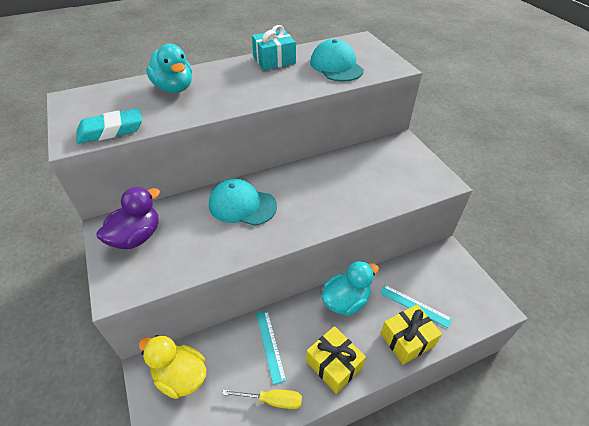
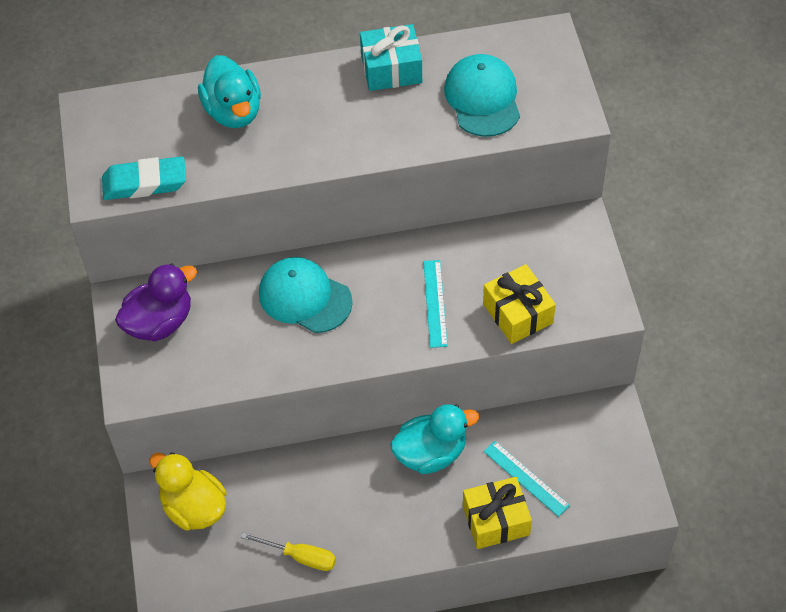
camera: 15 degrees right, 10 degrees up
(270, 345) = (312, 492): turquoise ruler -> turquoise ruler (435, 303)
(334, 364) = (388, 531): yellow gift -> yellow gift (518, 313)

